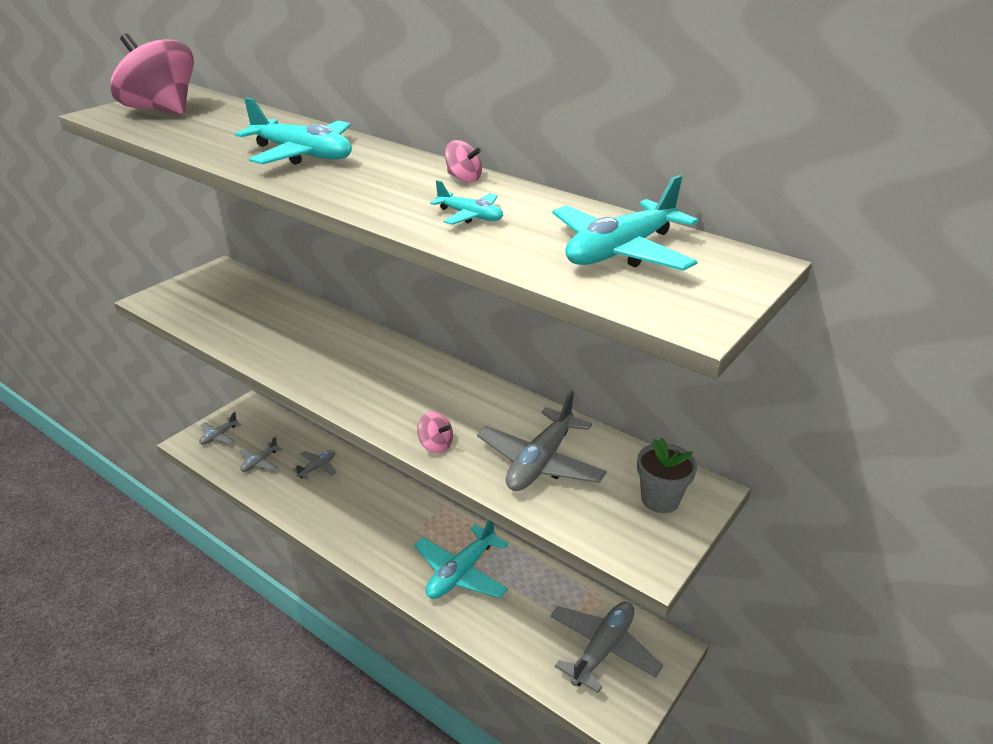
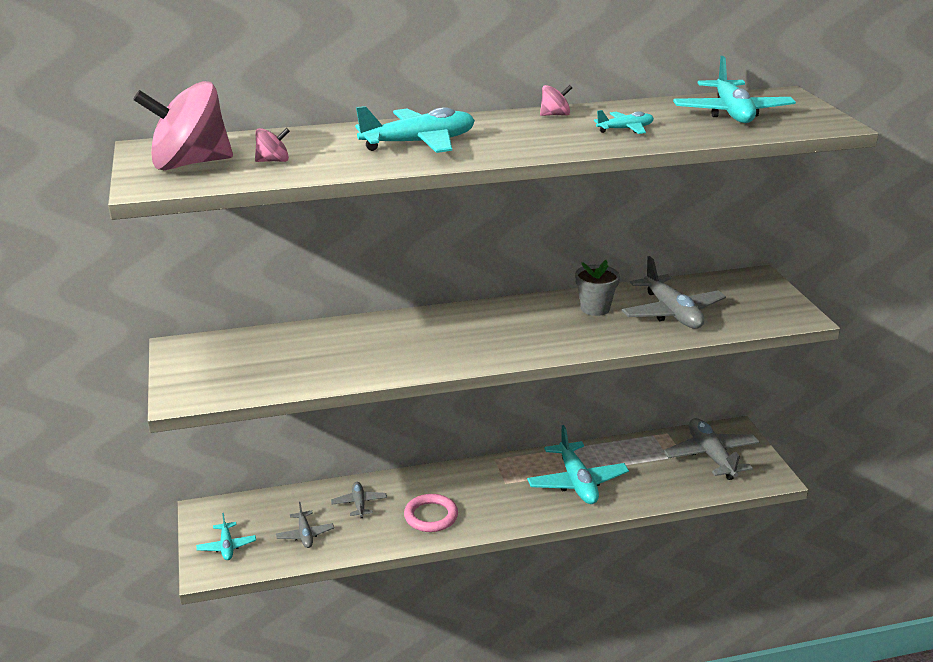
camera: 50 degrees left, 5 degrees down
(219, 436) = (227, 546): grey plane -> turquoise plane
(335, 511) = (431, 516): none -> pink ring
(435, 445) = (607, 340): pink spinning top -> pink spinning top (273, 161)
(660, 499) = (751, 292): grey flower pot -> grey flower pot (595, 308)

